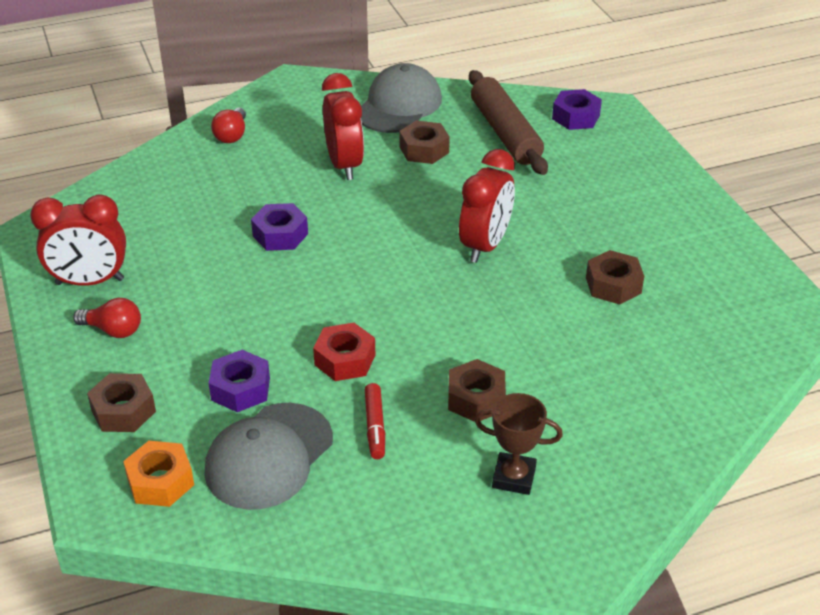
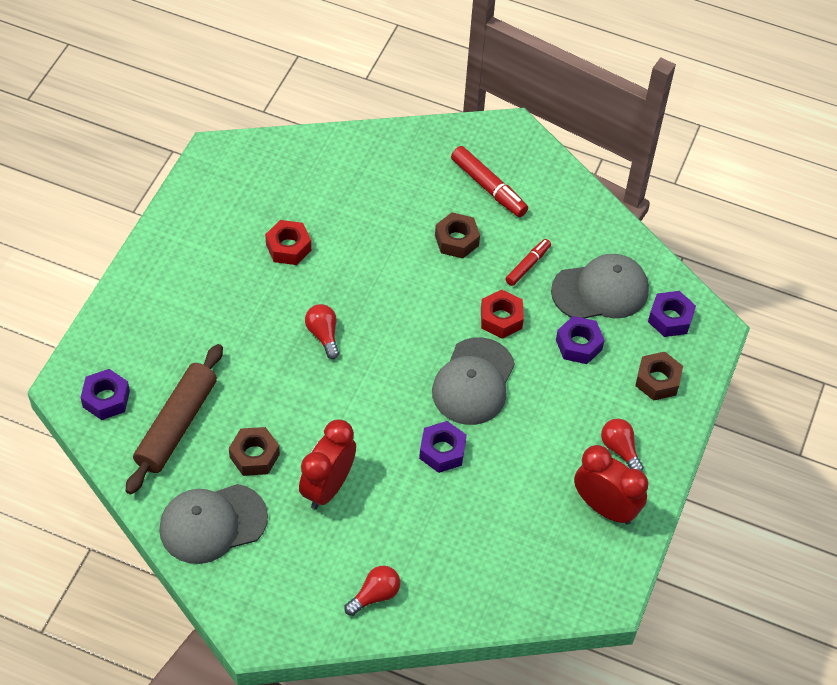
camera: 140 degrees left, 15 degrees up
(160, 481) = (670, 318): orange nut -> purple nut
(311, 295) = (473, 382): none -> grey cap
(485, 245) = (323, 335): red clock -> red light bulb
(514, 477) = (488, 187): brown trophy -> red marker
(613, 285) = (288, 247): brown nut -> red nut

